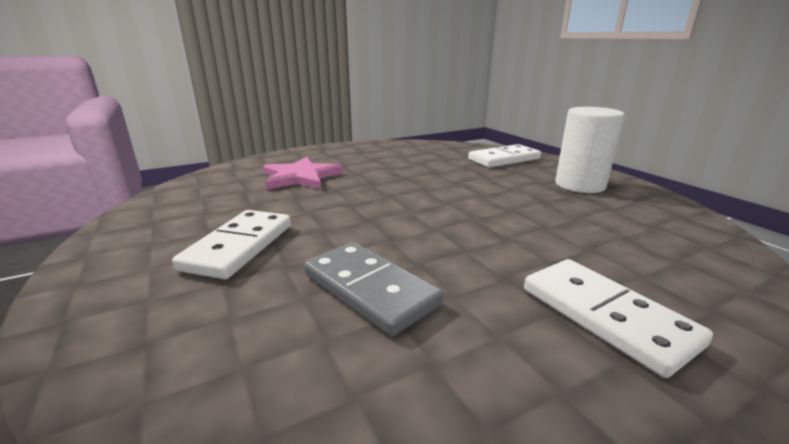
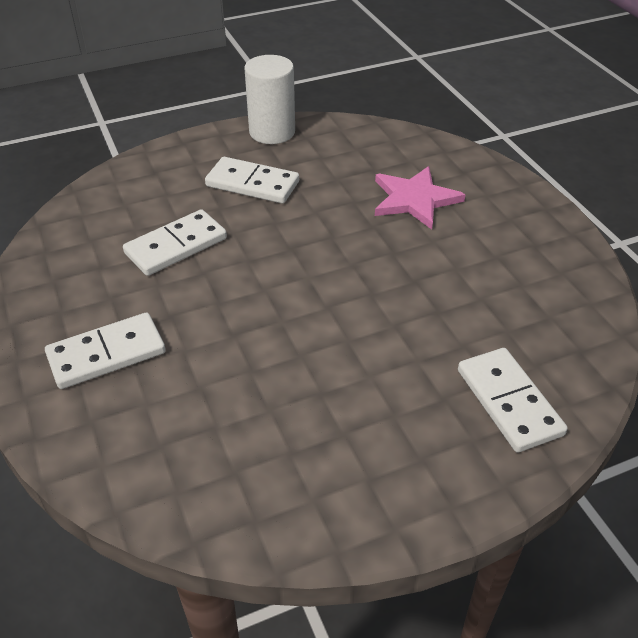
camera: 95 degrees right, 20 degrees up
(370, 289) = (176, 246): grey domino -> white domino
(580, 185) = (377, 455): white cylinder -> white cylinder (272, 132)

